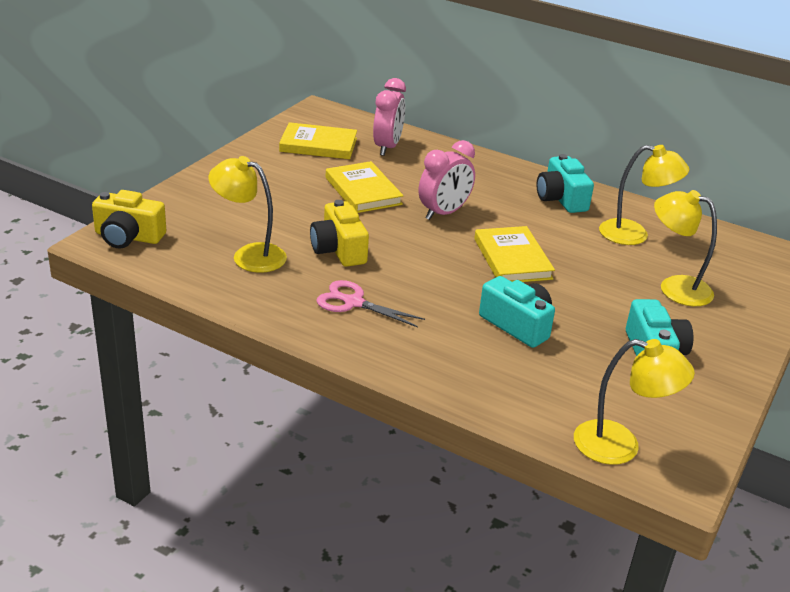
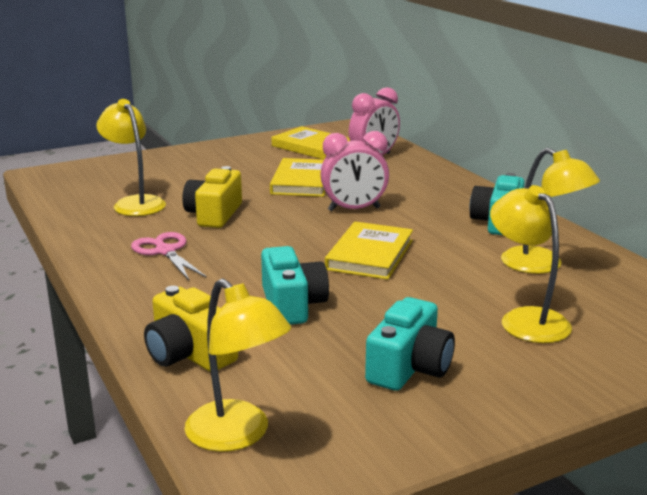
camera: 35 degrees right, 10 degrees down
(128, 237) = (66, 175): yellow camera -> yellow camera (189, 353)

